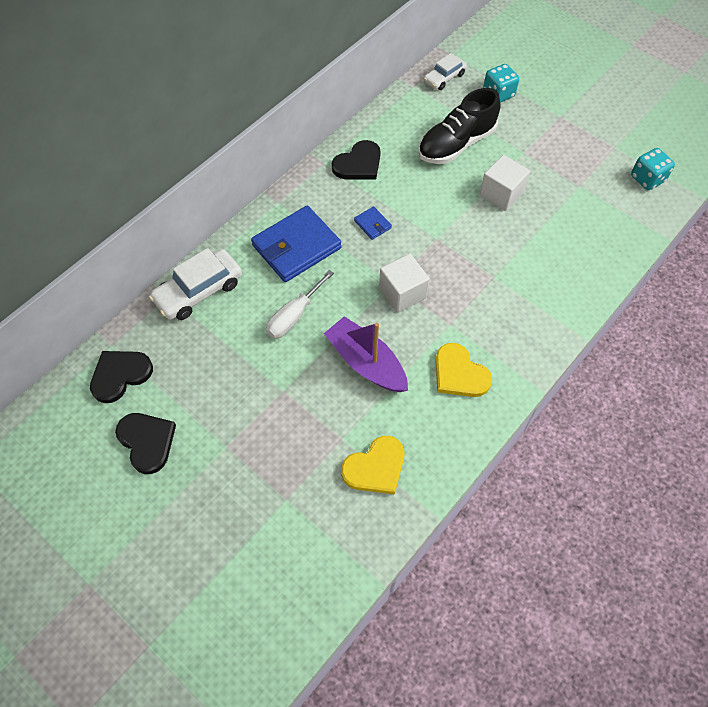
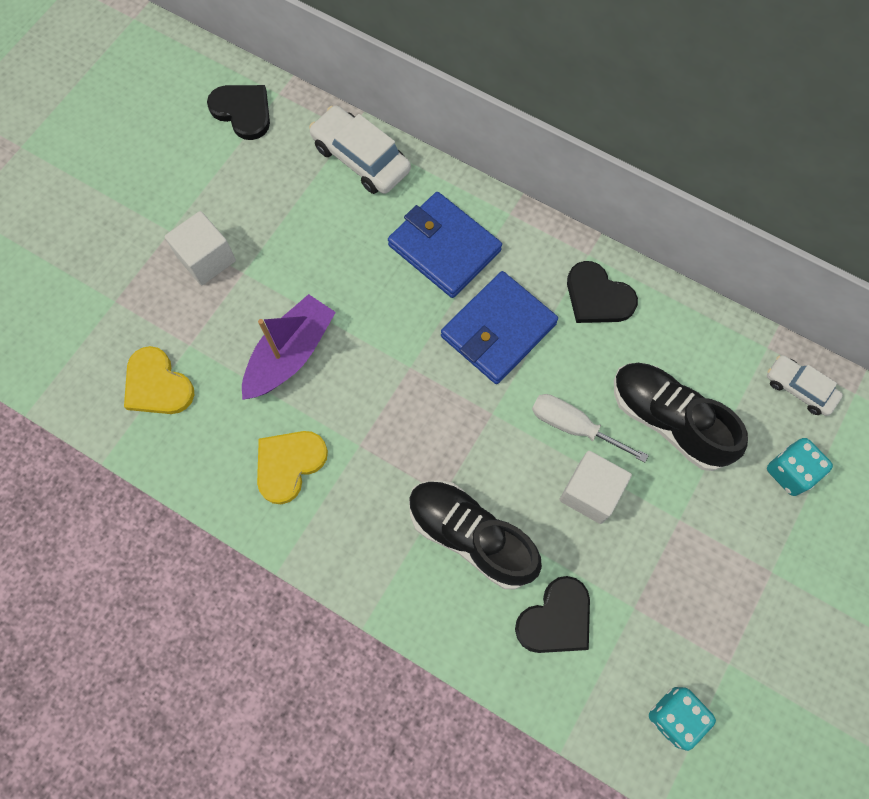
camera: 80 degrees right, 10 degrees up
(147, 441) = (169, 156): black heart -> black heart (556, 619)
(294, 316) = (343, 264): white screwdriver -> white screwdriver (573, 426)
(372, 224) = (498, 330): blue wallet -> blue wallet, size x2.28
(402, 293) = (397, 382): white cube -> white cube (206, 259)
(526, 265) = (470, 536): none -> black shoe

